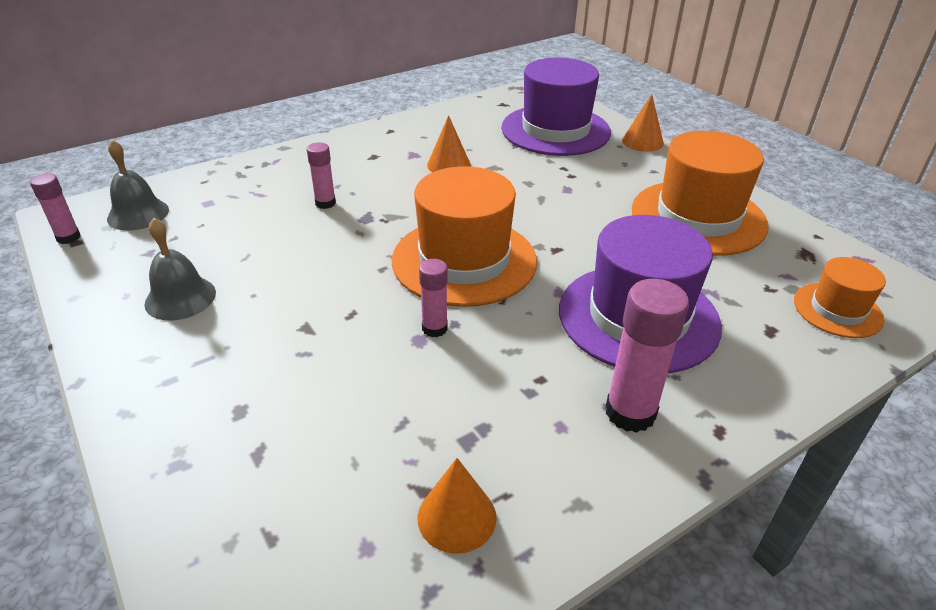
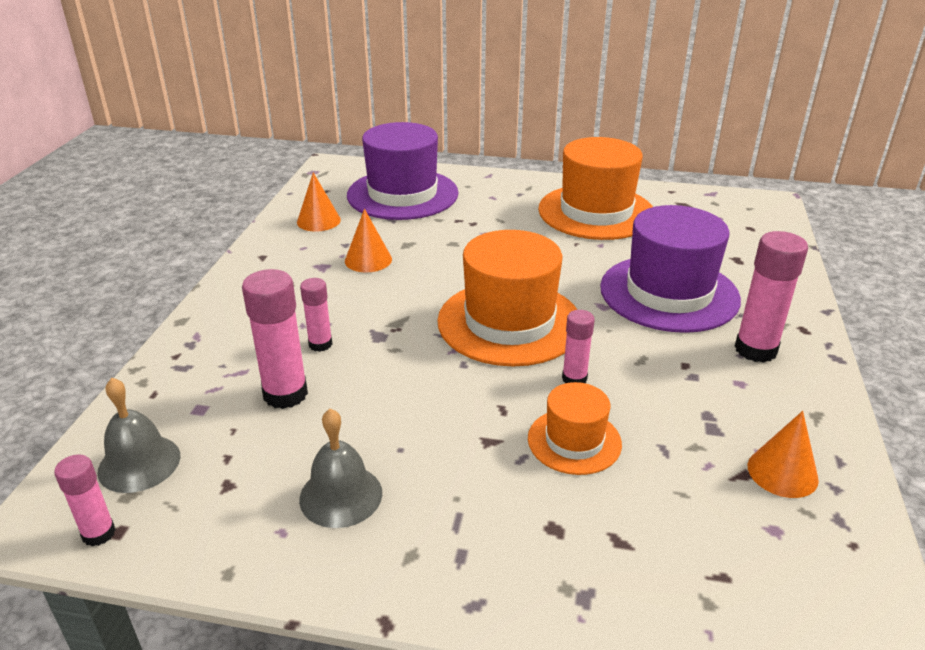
camera: 45 degrees left, 5 degrees down
(257, 221) = (285, 394): none -> pink glue stick
(642, 141) = (478, 176): orange cone -> orange cone (318, 221)
(837, 310) = (745, 229): orange hat -> orange hat (574, 441)

